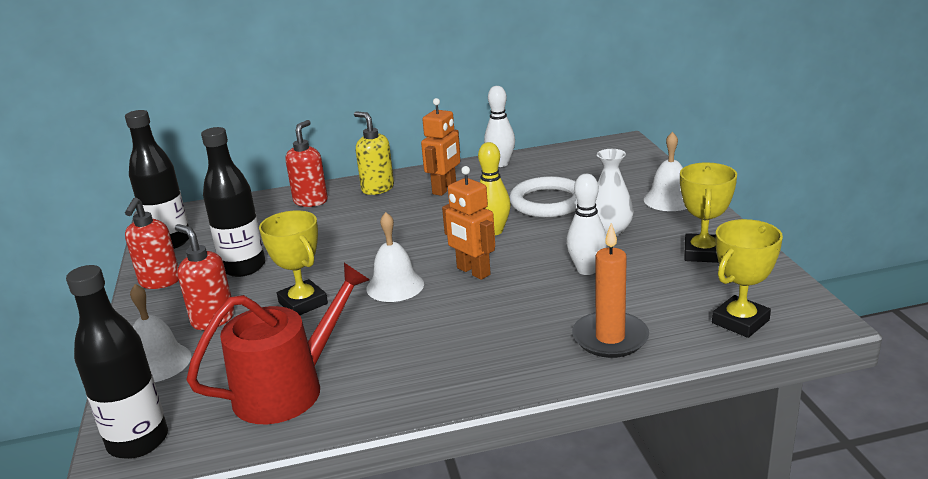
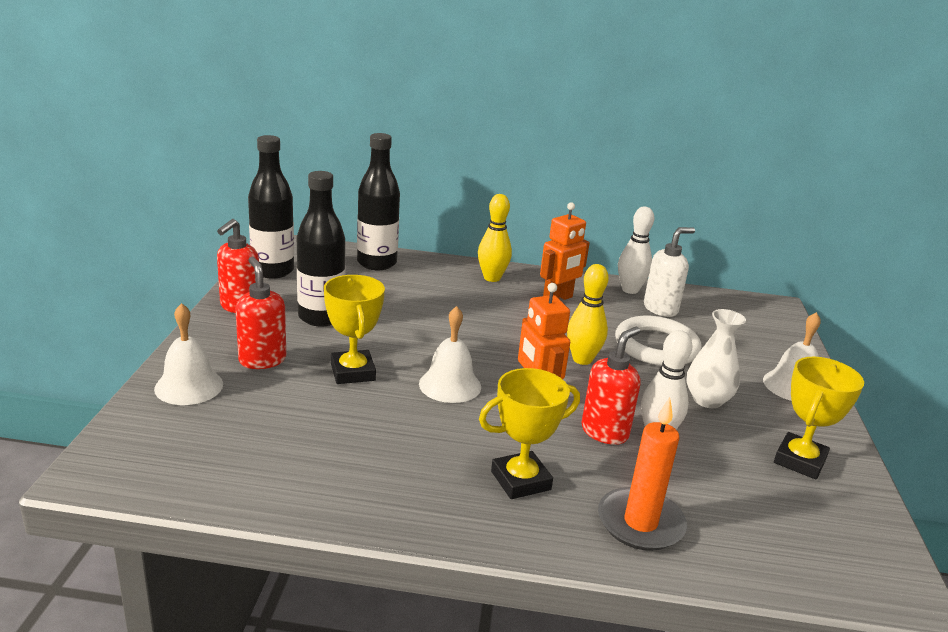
camera: 15 degrees right, 0 degrees up
(138, 441) = (123, 459): black bottle -> black bottle (376, 263)
(288, 389) = (285, 457): red watering can -> none
(311, 201) = (422, 271): red soap dispenser -> red soap dispenser (605, 432)
(377, 189) = (492, 278): yellow soap dispenser -> yellow bowling pin
(534, 171) = (661, 309): none -> white soap dispenser
(740, 321) = (802, 559): yellow trophy -> yellow trophy (520, 480)

